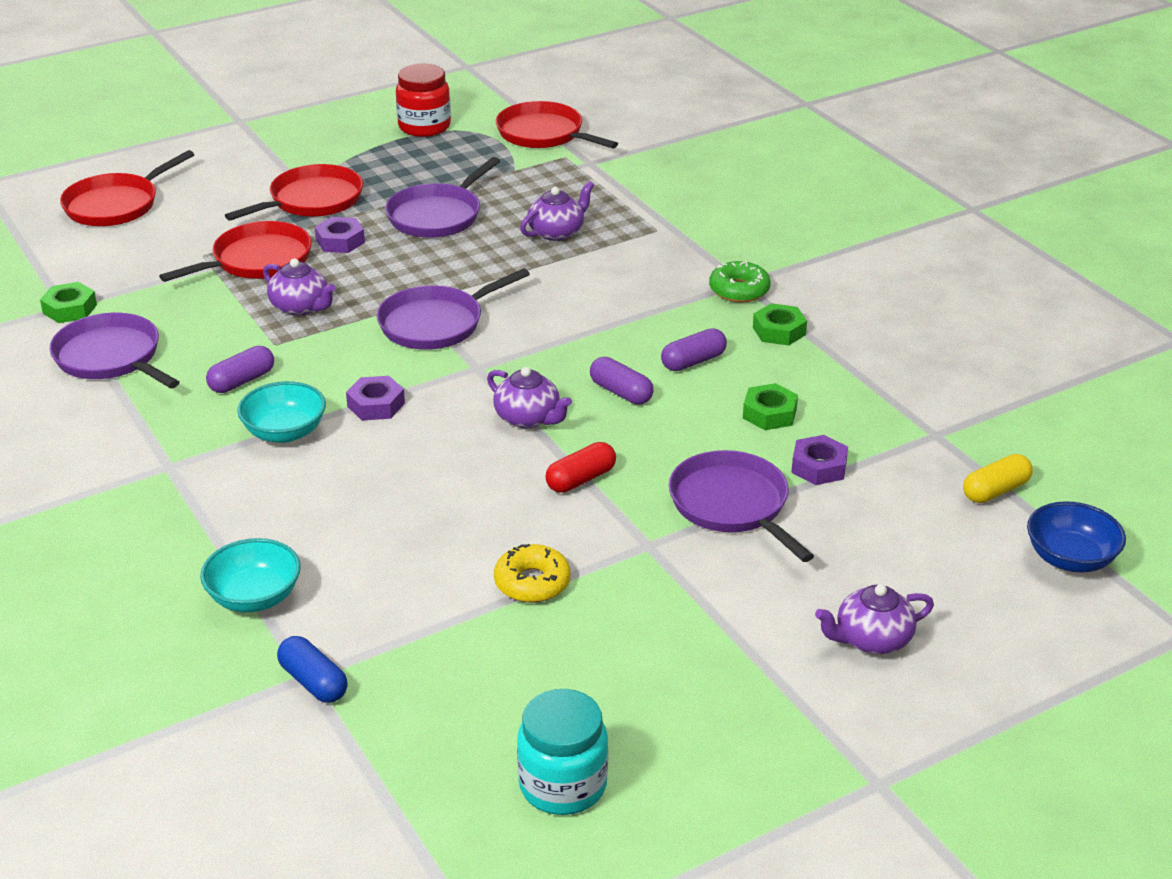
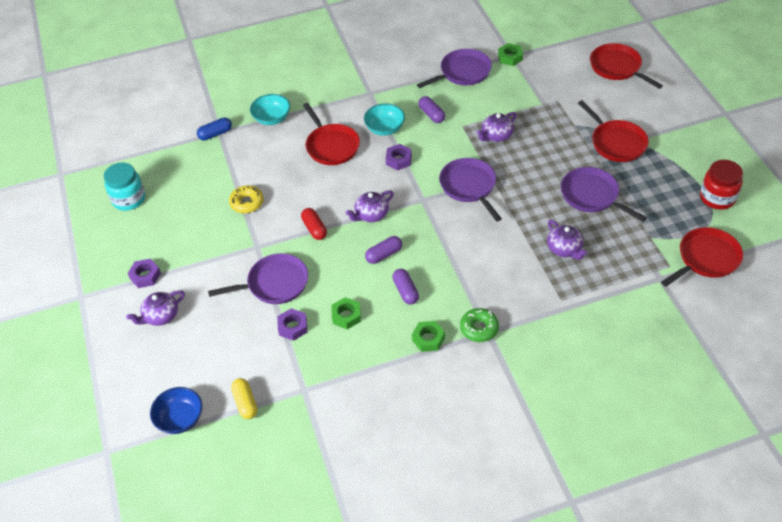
camera: 105 degrees right, 15 degrees up
(257, 260) = (548, 120): red pan -> red pan (331, 146)
(340, 241) = (565, 153): purple nut -> purple nut (145, 276)
(871, 640) = (160, 316): purple teapot -> purple teapot turned 120 degrees counterclockwise

